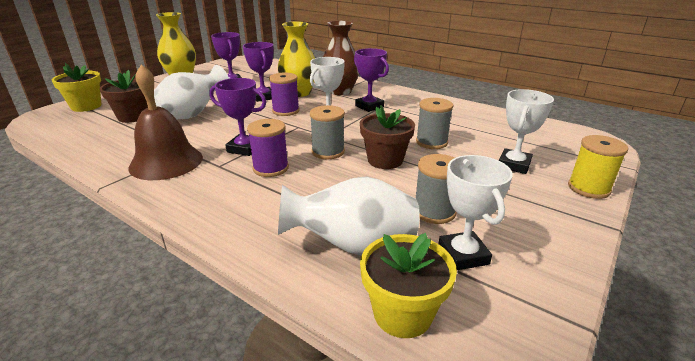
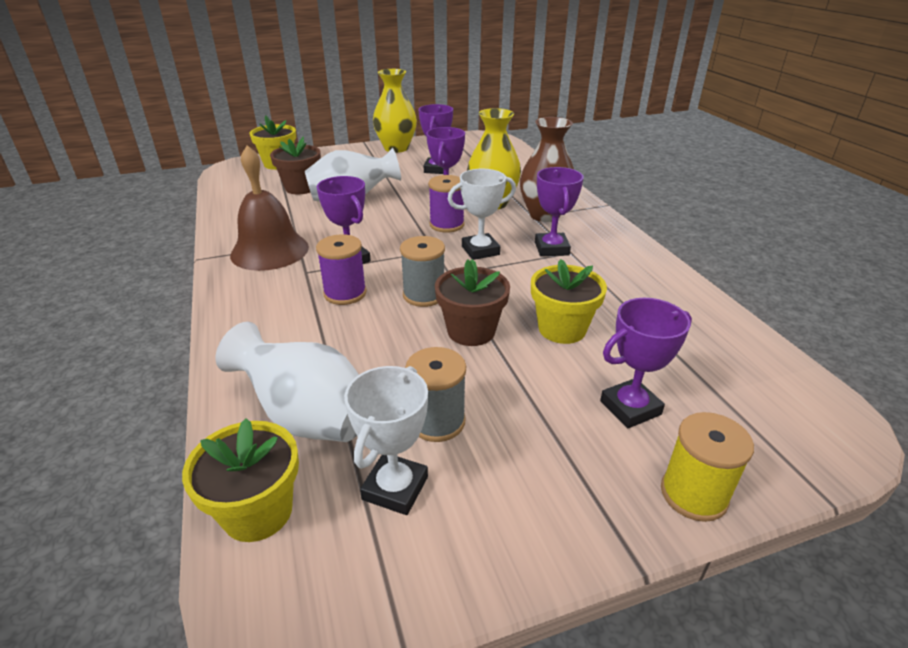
camera: 35 degrees right, 5 degrees up
(431, 142) = (562, 329): grey spool -> yellow flower pot
(514, 165) = (630, 408): white trophy -> purple trophy

